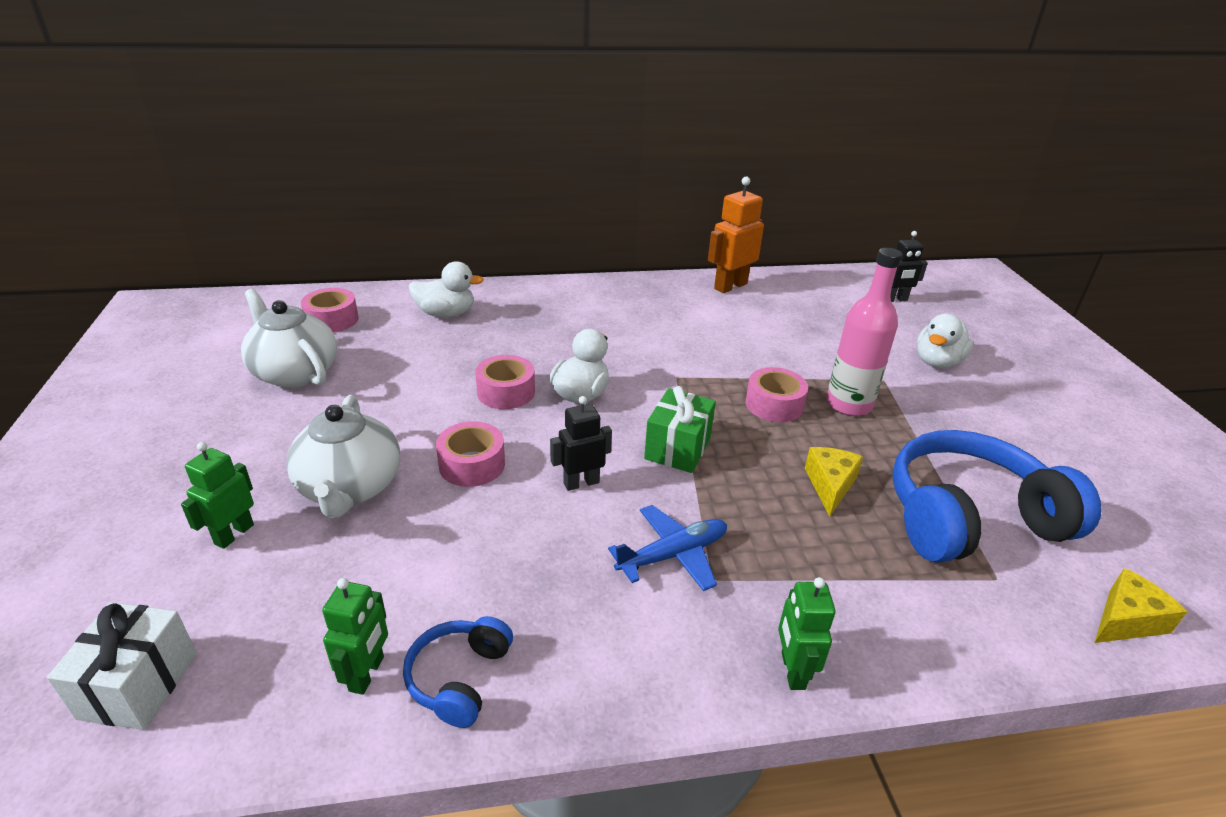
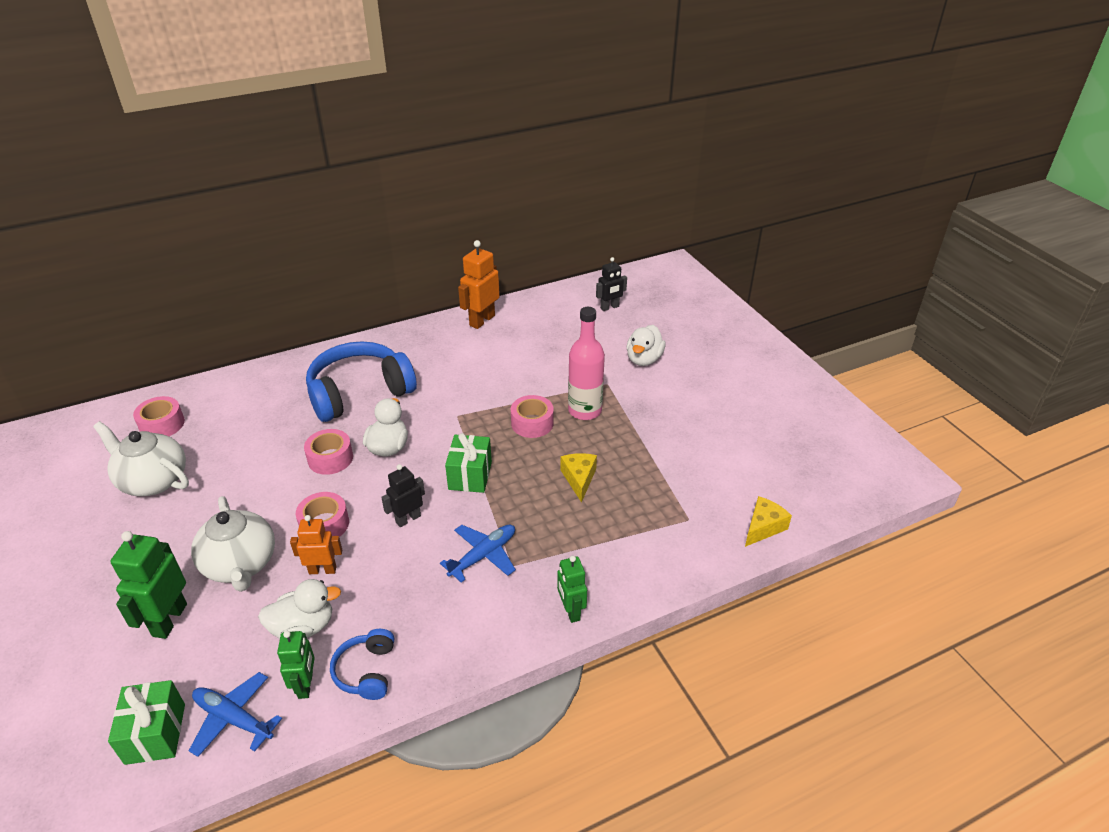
camera: 15 degrees left, 5 degrees up
(139, 685) = (155, 733): white gift -> green gift
(234, 534) = (169, 620): green robot -> green robot, size x1.55
(249, 695) = (233, 718): none -> blue plane
(446, 314) = (257, 397): white duck -> white duck (303, 627)
(449, 520) = (322, 570): none -> orange robot
(970, 518) = (671, 481): blue headphones -> blue headphones (359, 393)

